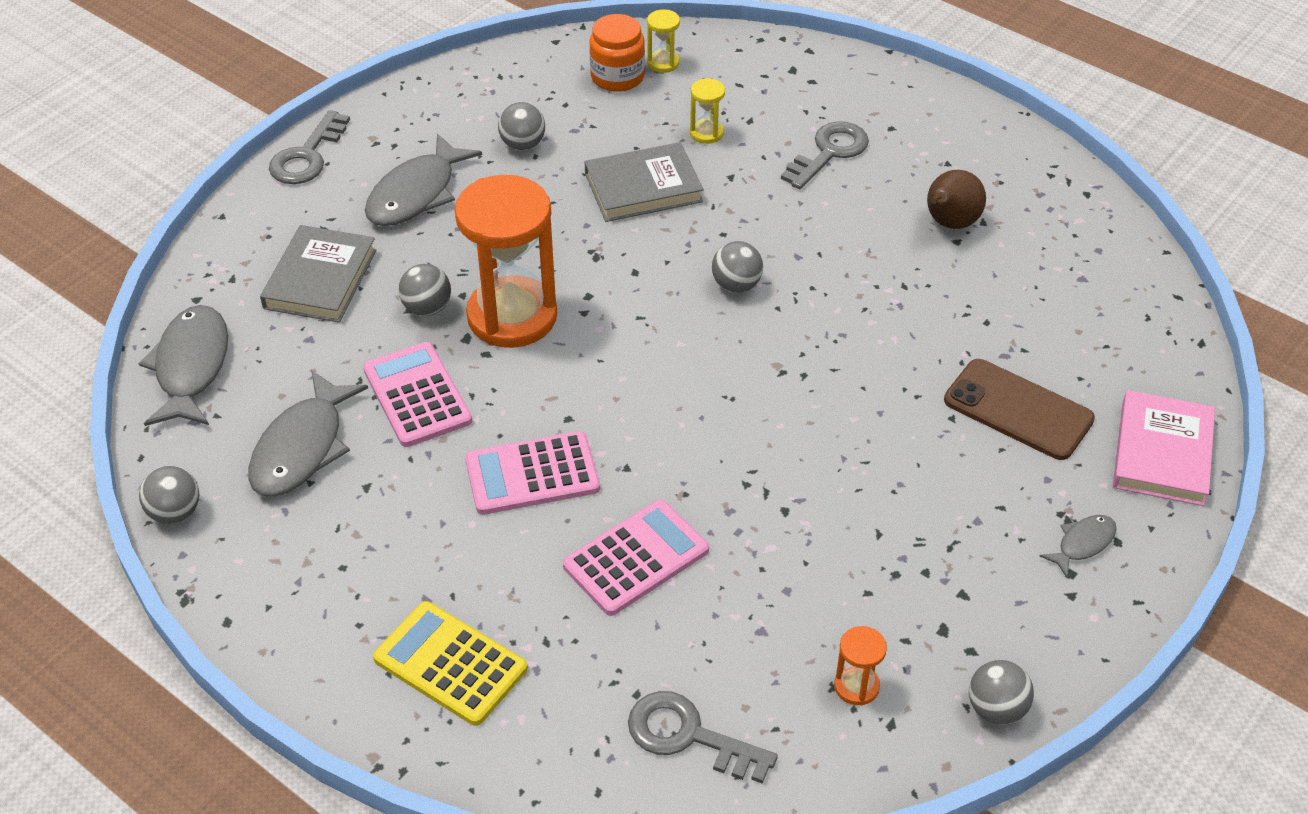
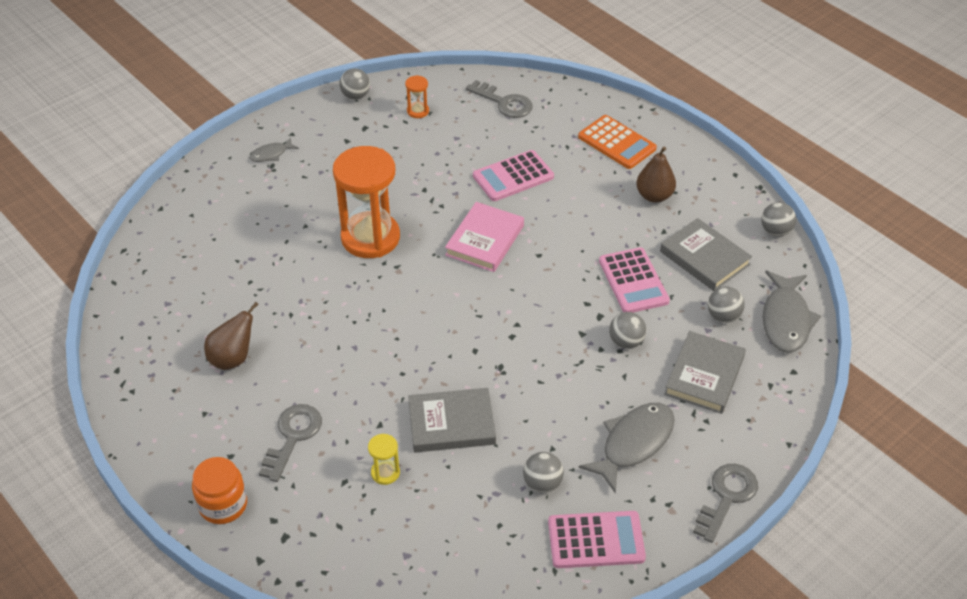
camera: 170 degrees left, 0 degrees up
(302, 448) = (704, 258): grey fish -> grey book
(380, 553) = (654, 196): none -> brown pear
(450, 664) = (617, 143): yellow calculator -> orange calculator
(512, 316) = (567, 327): orange hourglass -> orange hourglass (370, 238)
(532, 474) = (565, 225): pink calculator -> pink calculator (596, 540)
(617, 77) = (446, 552): orange jar -> orange jar (223, 504)
(663, 63) = (400, 564): yellow hourglass -> none
(736, 285) = (406, 330): grey ball -> grey ball (723, 316)
(829, 153) = (292, 437): grey key -> grey key turned 150 degrees clockwise
(1018, 410) = (263, 225): brown phone -> none
(1162, 453) = (196, 191): pink book -> pink book (485, 240)

